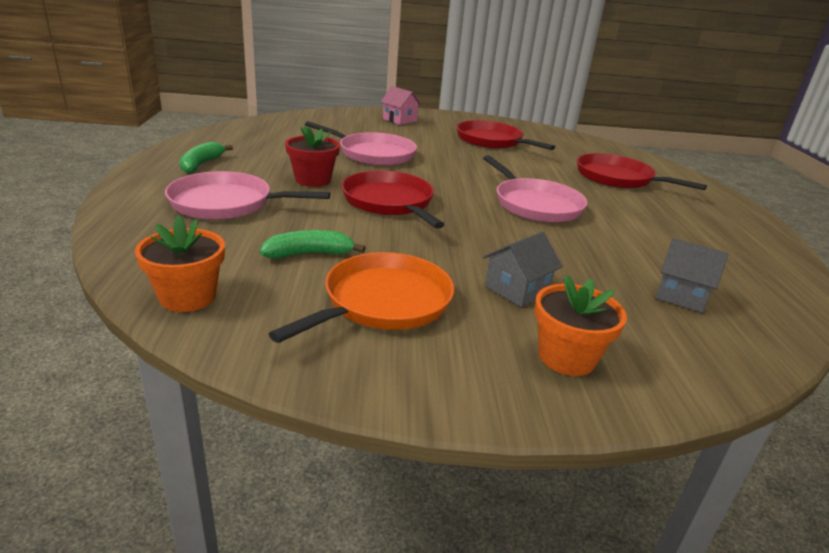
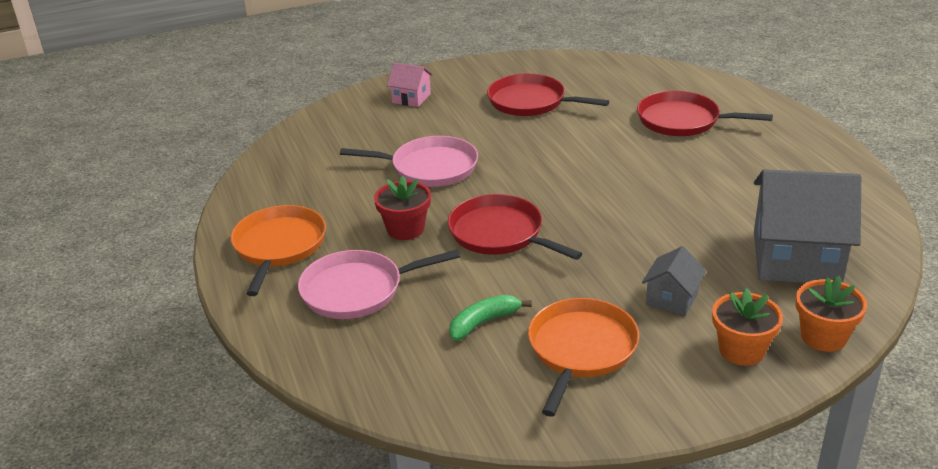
camera: 15 degrees left, 5 degrees up
(188, 297) = (431, 401): orange flower pot -> orange flower pot (823, 337)
(201, 164) = (279, 246): green banana -> orange pan
(535, 204) = (629, 189): pink pan -> none
(681, 295) = (796, 258): grey house -> grey house, size x2.08

